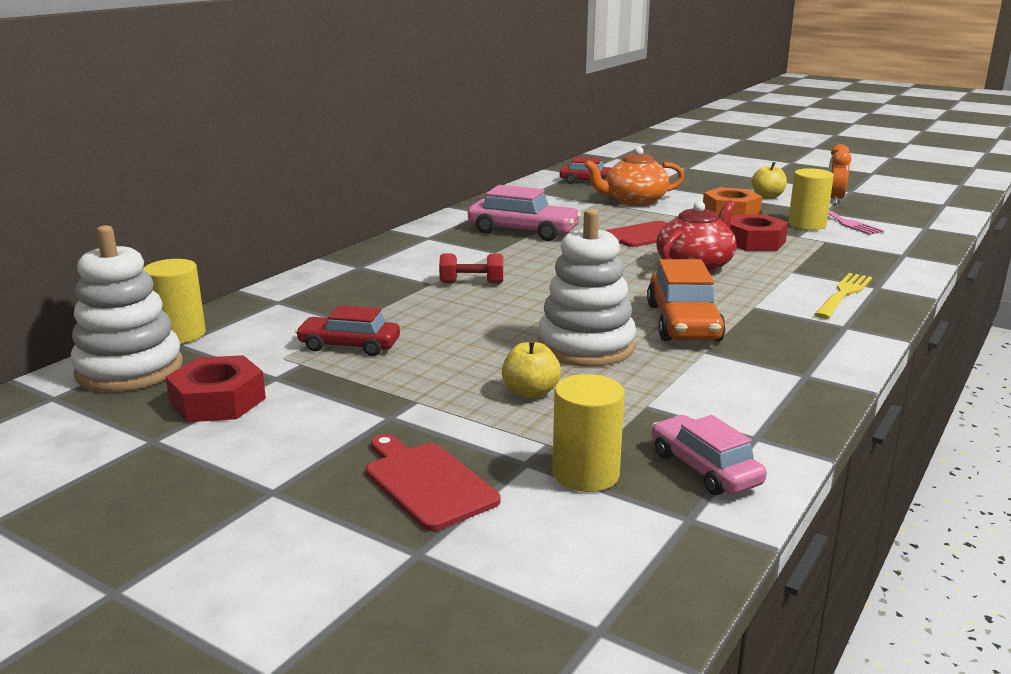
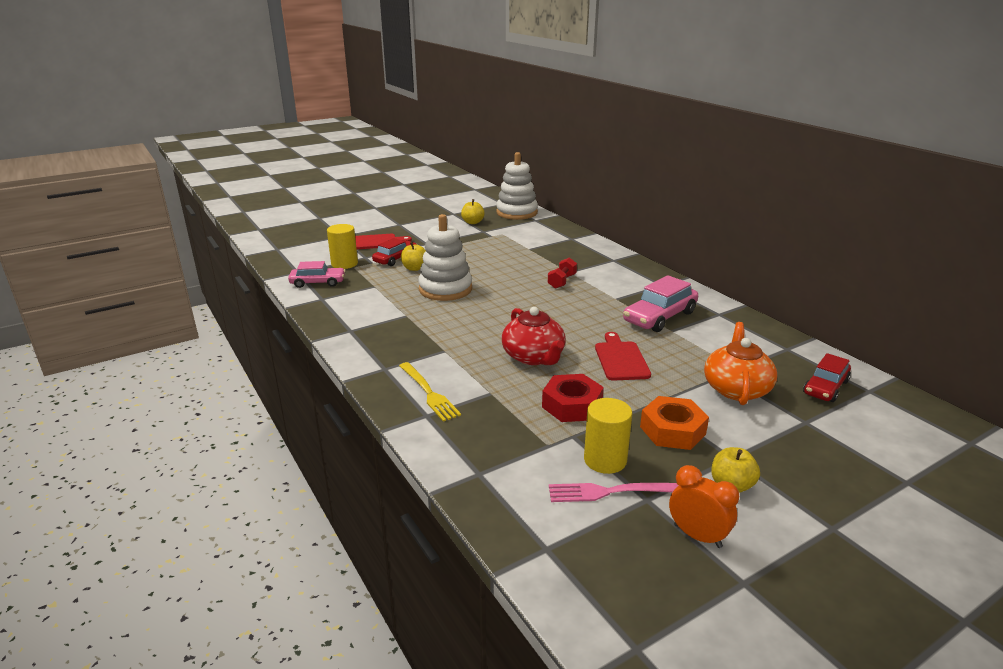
camera: 115 degrees right, 5 degrees up
(179, 334) = (546, 220): yellow cylinder -> none
(218, 401) = (472, 222): red nut -> yellow apple
(349, 346) = (501, 245): red car -> red car (395, 259)
(683, 323) = (446, 321): orange car -> none

